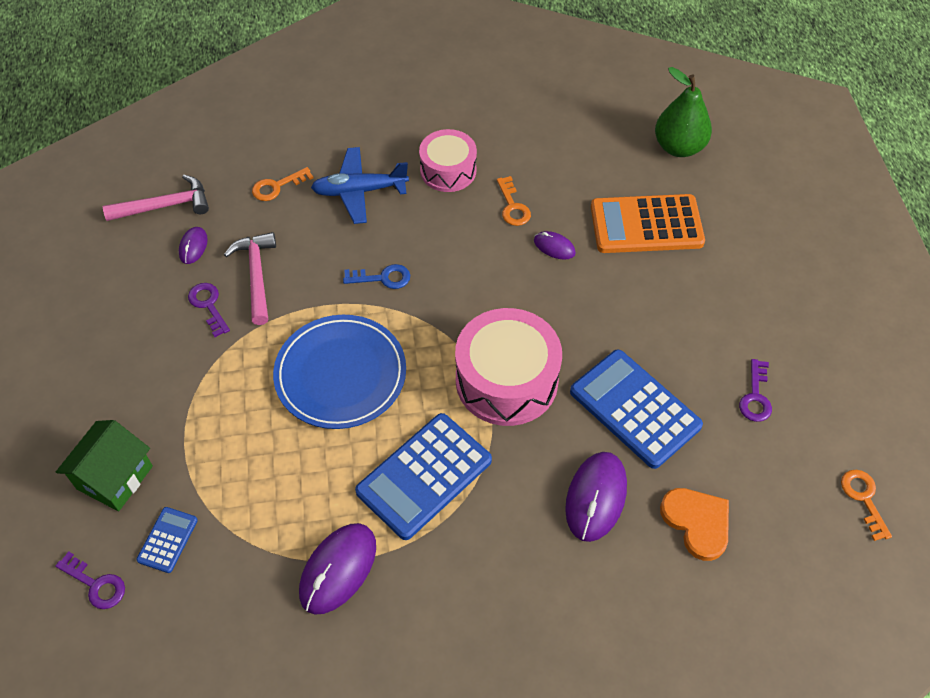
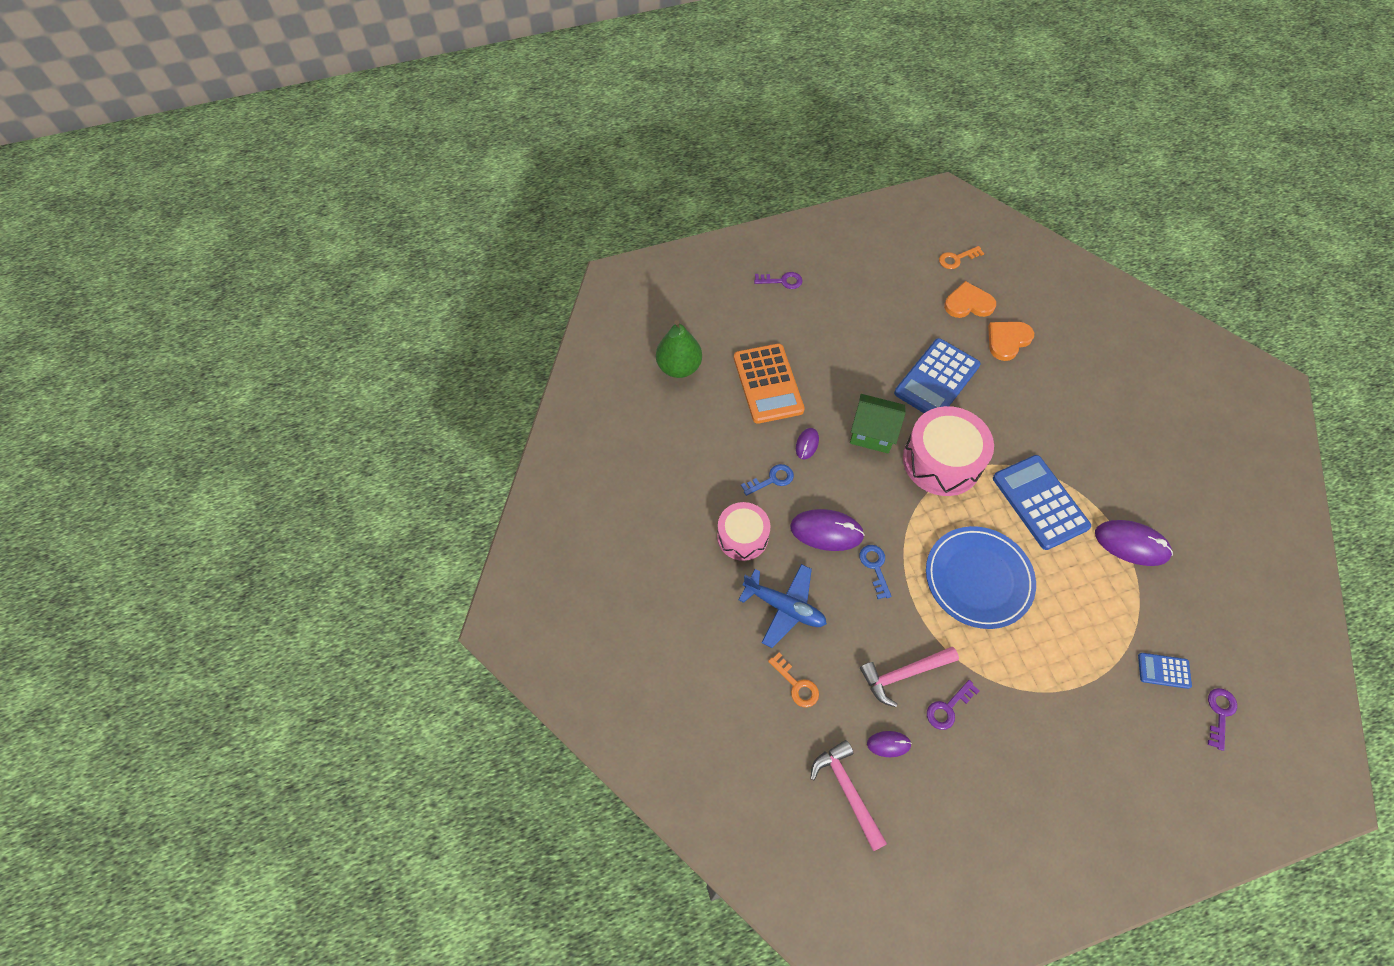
camera: 100 degrees left, 5 degrees up
(115, 477) = (1134, 732): green house -> green house (872, 433)
(359, 191) = (784, 607): blue plane -> blue plane turned 45 degrees counterclockwise
(424, 476) = (1040, 502): blue calculator -> blue calculator turned 150 degrees counterclockwise
(512, 206) = (772, 479): orange key -> blue key
(596, 497) = (1013, 396): purple mouse -> purple mouse (826, 531)
(755, 396) = (902, 312): purple key -> purple key (782, 281)
(771, 489) = (968, 303): none -> orange heart

